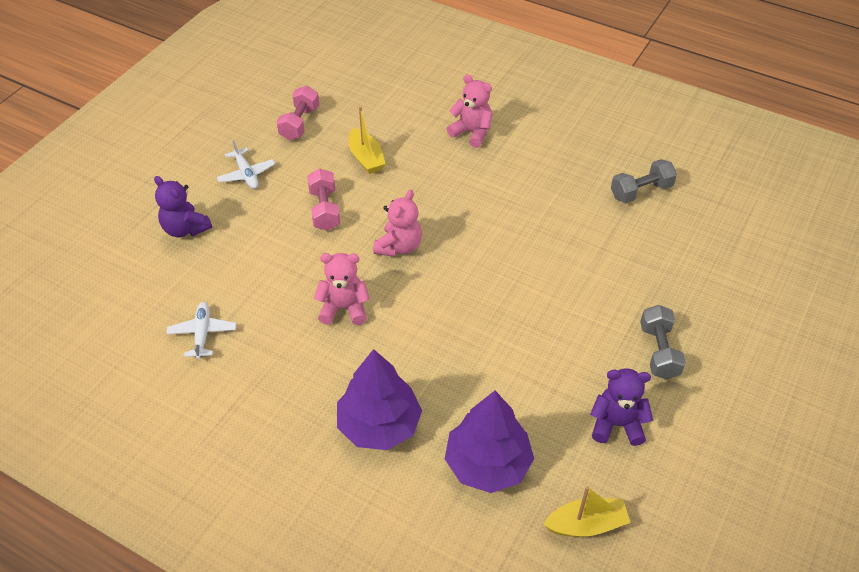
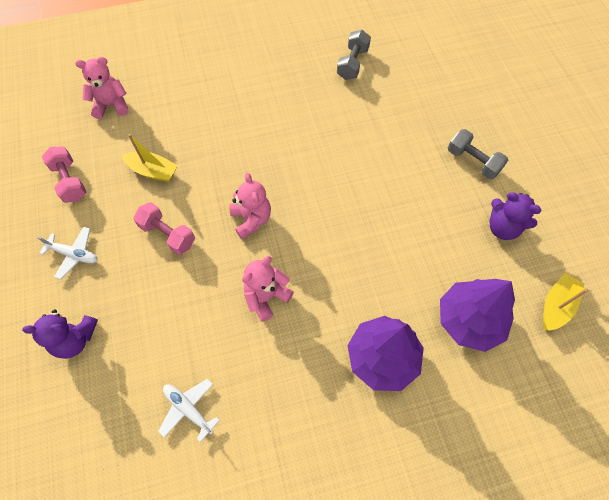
camera: 45 degrees left, 15 degrees up
(472, 133) = (205, 98): pink teddy bear -> pink teddy bear (111, 105)
(617, 424) = (502, 228): purple teddy bear -> purple teddy bear turned 105 degrees counterclockwise

